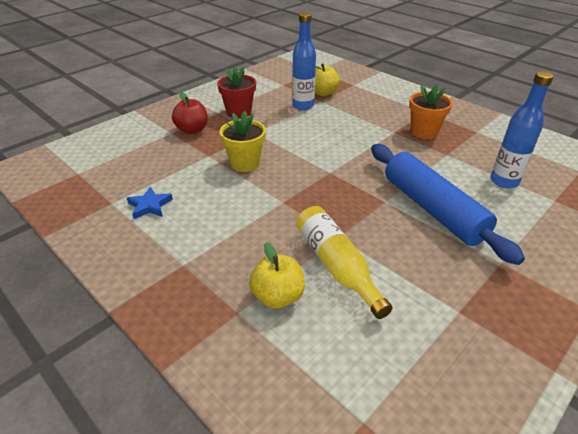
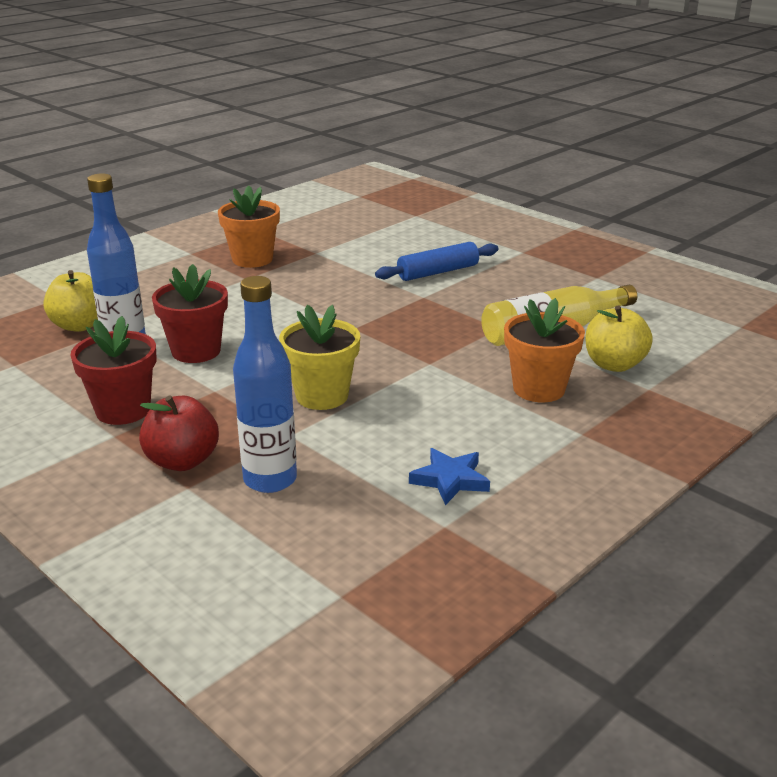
camera: 90 degrees left, 10 degrees down
(243, 249) = (539, 389): none -> orange flower pot
(296, 124) = (196, 351): none -> red flower pot
(432, 209) = (438, 272): blue rolling pin -> blue rolling pin, size x0.56
(504, 181) = (380, 231): blue bottle -> blue bottle (270, 480)

